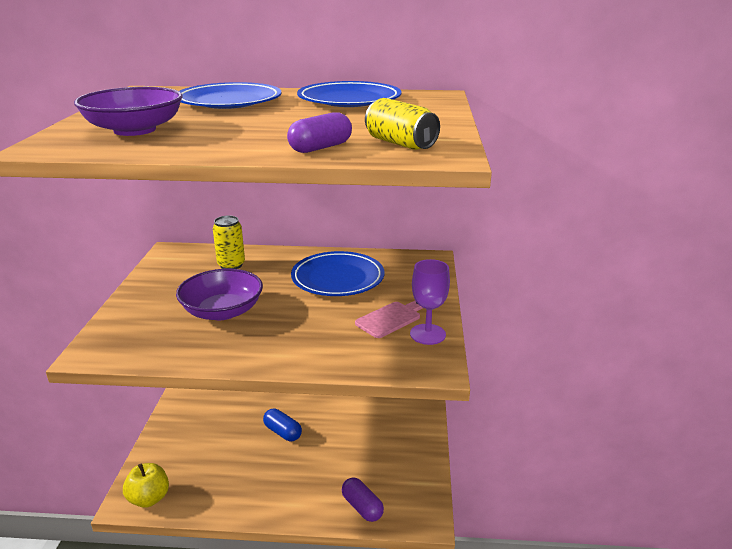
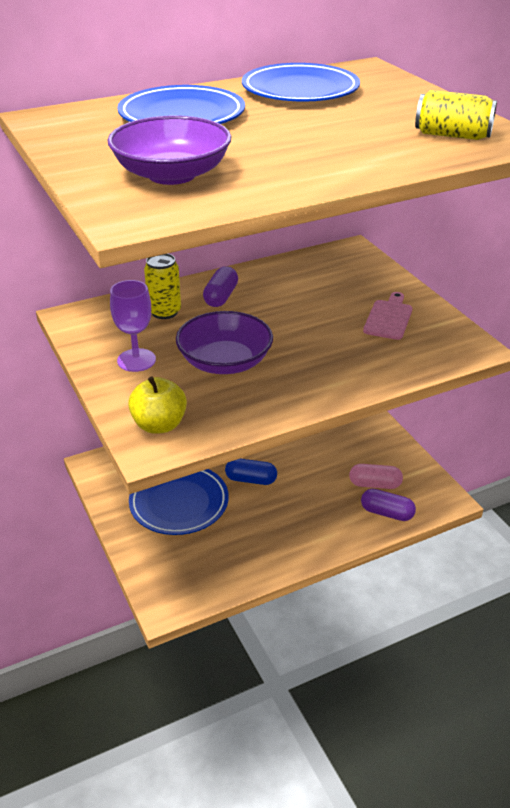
camera: 30 degrees left, 10 degrees up
(149, 498) = (184, 592): yellow apple -> yellow apple (159, 425)
(320, 148) = (398, 155): purple capsule -> purple capsule (221, 297)
(338, 278) = (292, 294): blue plate -> blue plate (179, 503)
(375, 478) = (375, 484): none -> pink capsule
(427, 334) = (436, 322): purple goblet -> purple goblet (136, 360)

